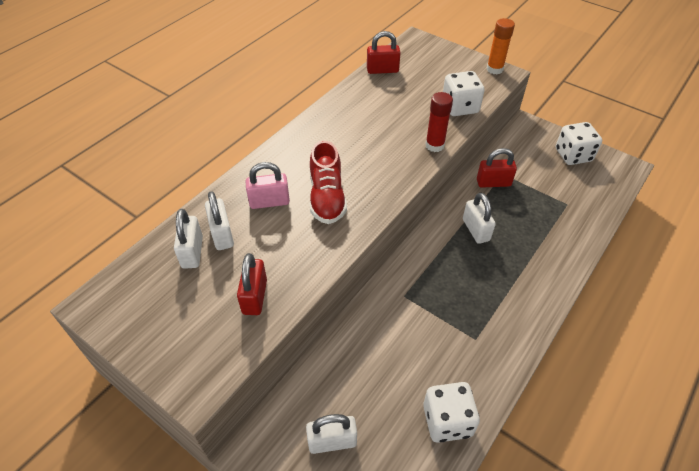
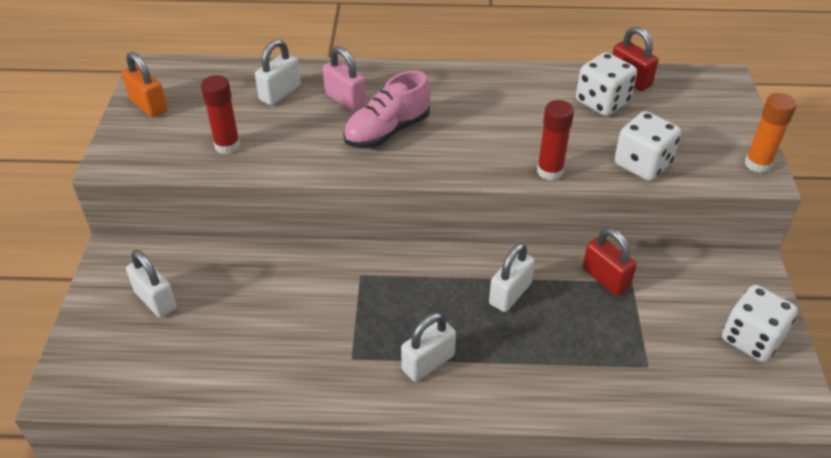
camera: 55 degrees right, 5 degrees down
(145, 329) = (148, 105): none -> orange padlock
(192, 252) = (246, 88): white padlock -> white padlock (428, 363)
(254, 297) = (227, 146): red padlock -> red glue stick
(327, 198) = (387, 131): red shoe -> pink shoe
(447, 421) = (232, 376): white dice -> white dice (602, 102)

